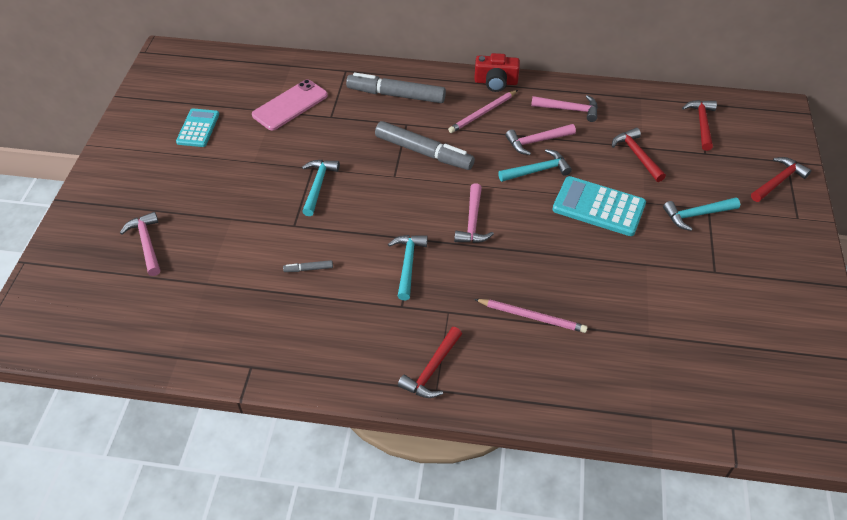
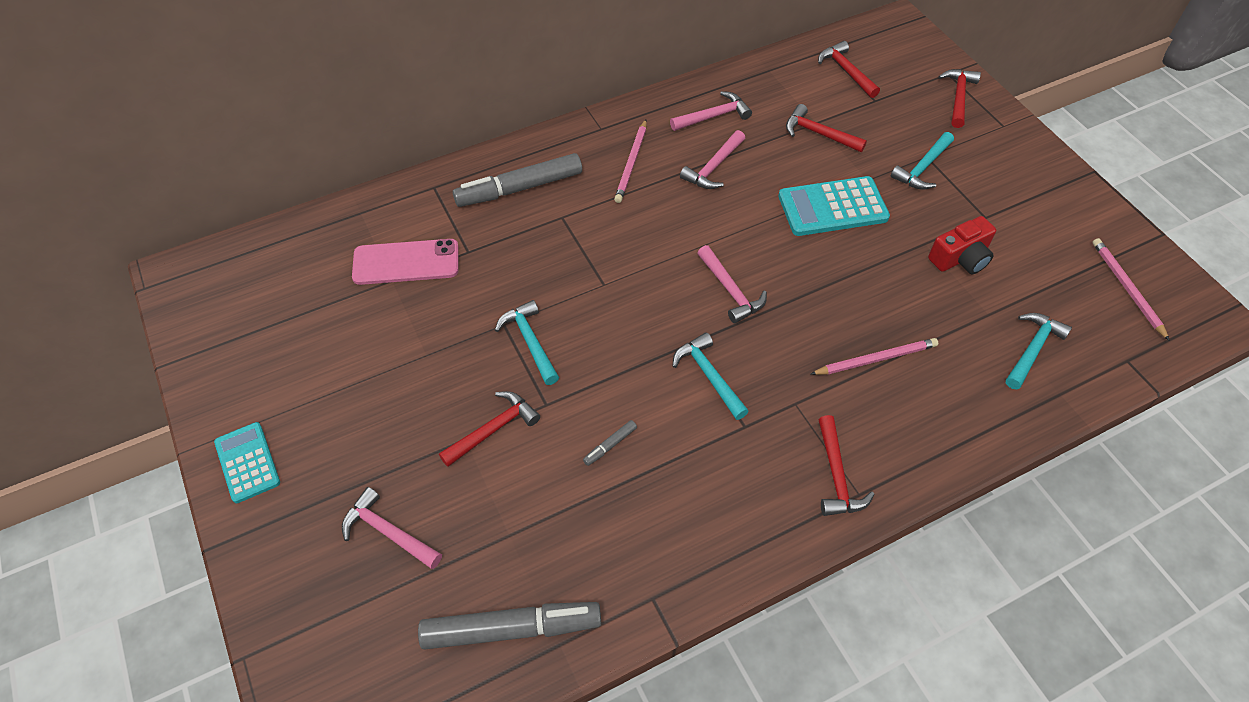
camera: 35 degrees left, 5 degrees up
(198, 128) = (315, 351): turquoise calculator -> turquoise calculator (247, 462)
(251, 222) = (493, 429): none -> red hammer
(290, 105) = (406, 262): pink phone -> pink phone turned 75 degrees clockwise
(423, 152) = (610, 240): grey marker -> grey marker (511, 629)
(495, 82) = (613, 121): red camera -> red camera (960, 258)
(537, 170) = (742, 199): turquoise hammer -> turquoise hammer (1032, 349)
(786, 380) = (1127, 289): none -> pink pencil

